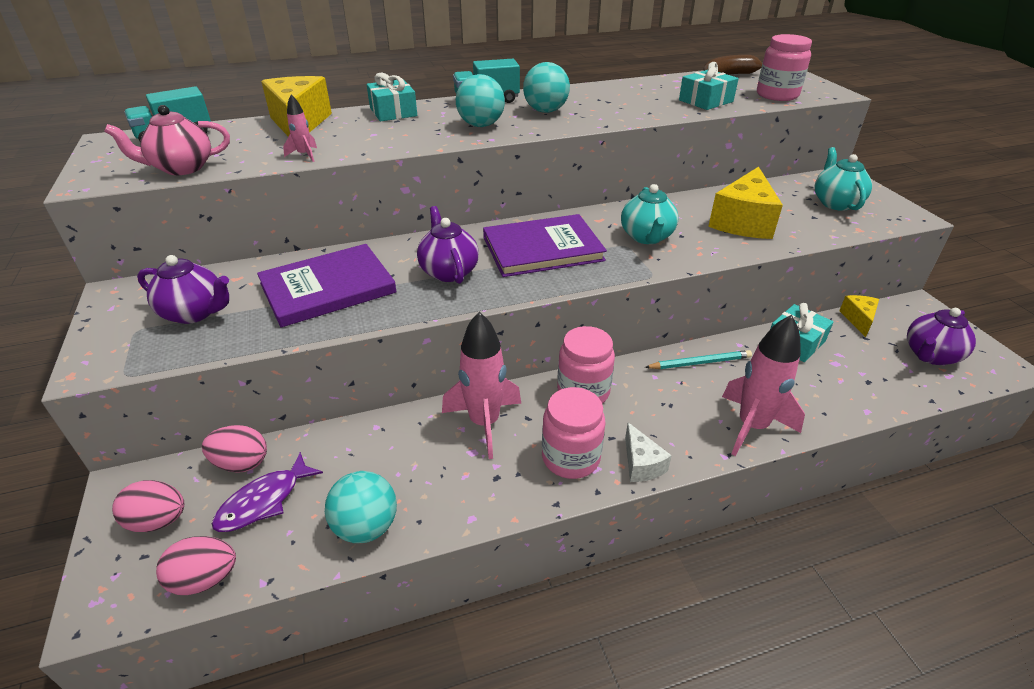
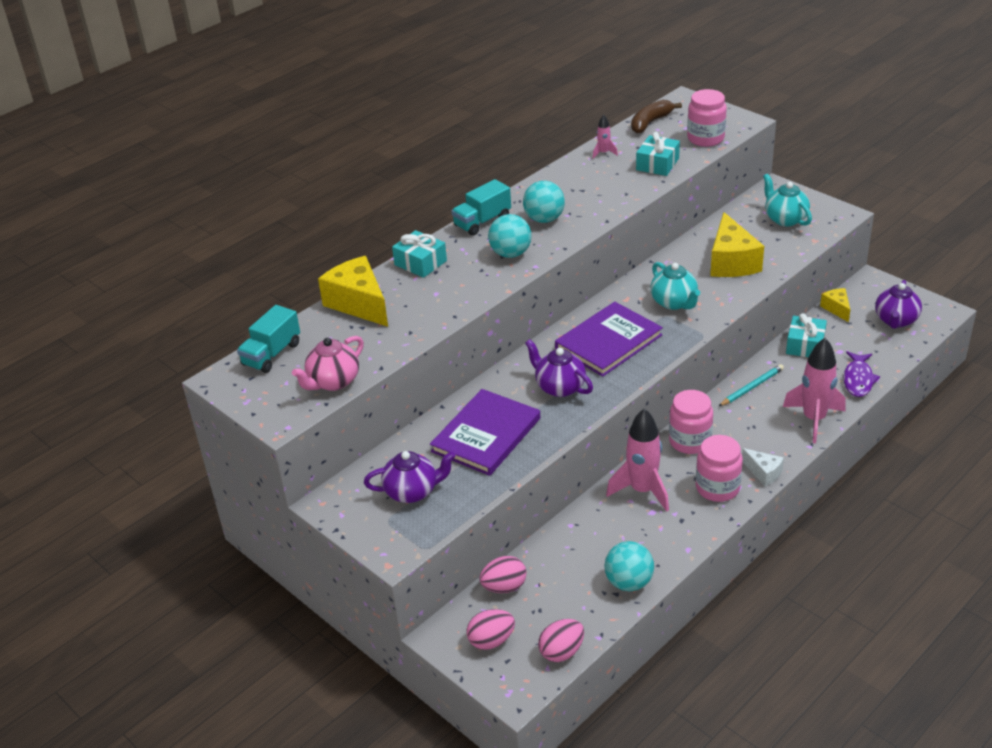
camera: 25 degrees left, 0 degrees up
(264, 501) = (547, 599): purple fish -> purple fish (858, 379)
(304, 155) = (412, 334): pink rocket -> pink rocket (603, 153)

